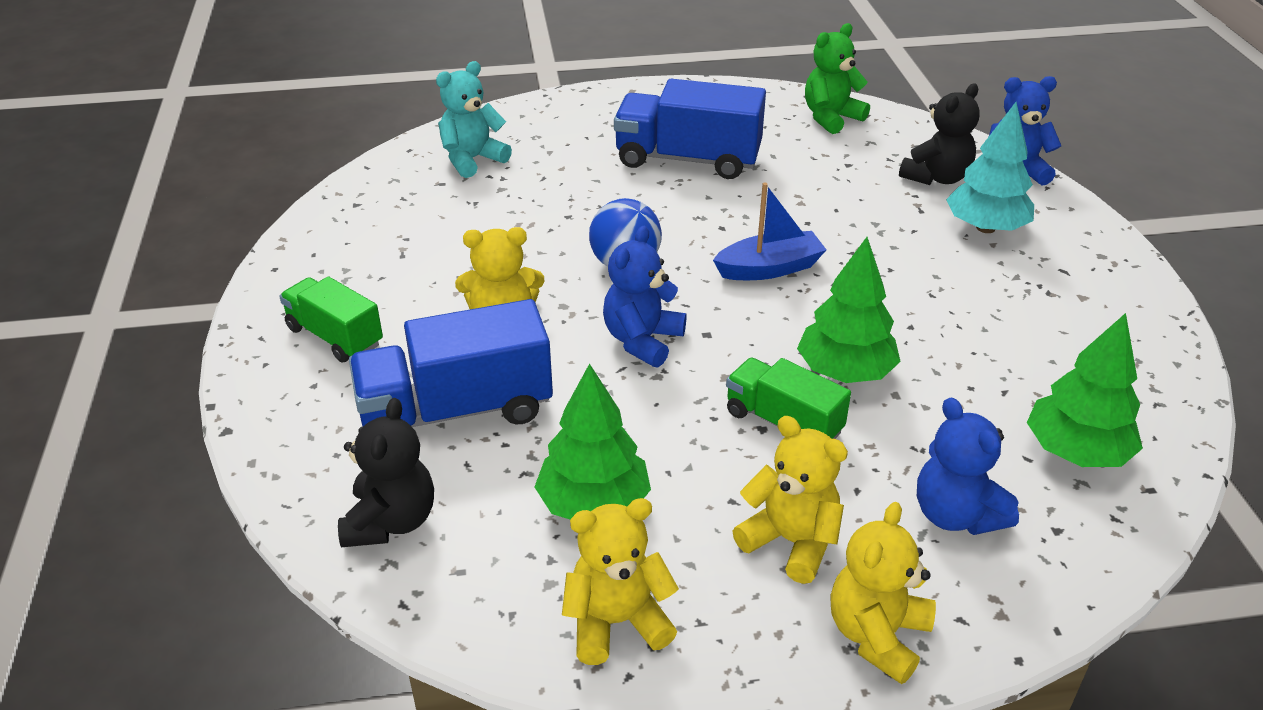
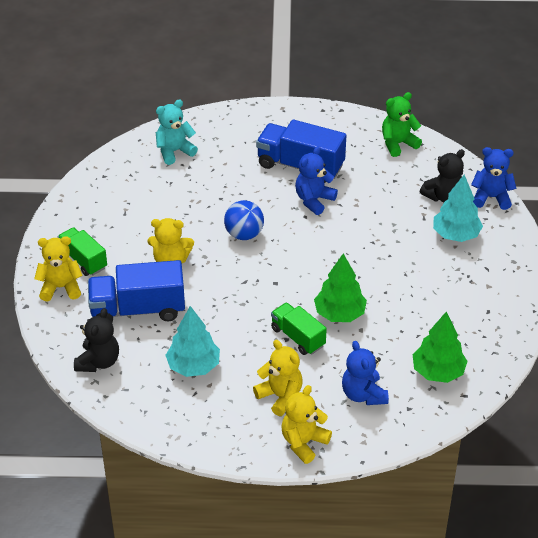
camera: 10 degrees right, 5 degrees up
(593, 504) = (193, 366): green tree -> turquoise tree
(616, 622) = (190, 421): yellow teddy bear -> yellow teddy bear (60, 287)
(642, 340) = (240, 282): blue teddy bear -> blue teddy bear (314, 200)
(769, 268) = (322, 247): blue boat -> none

